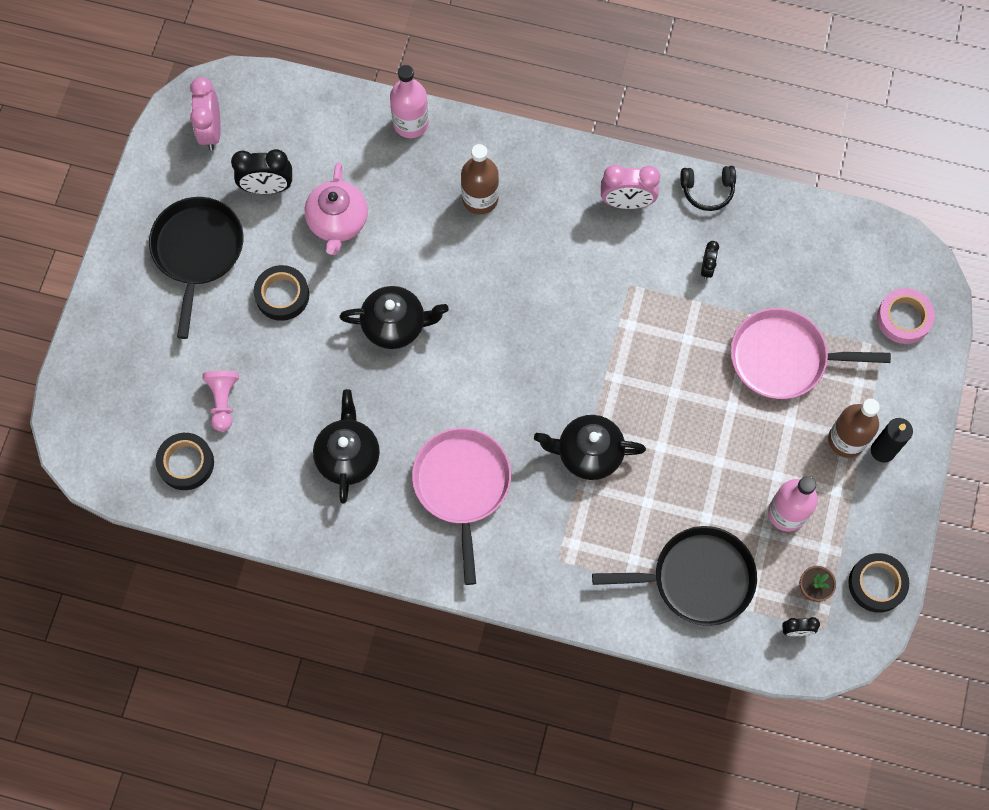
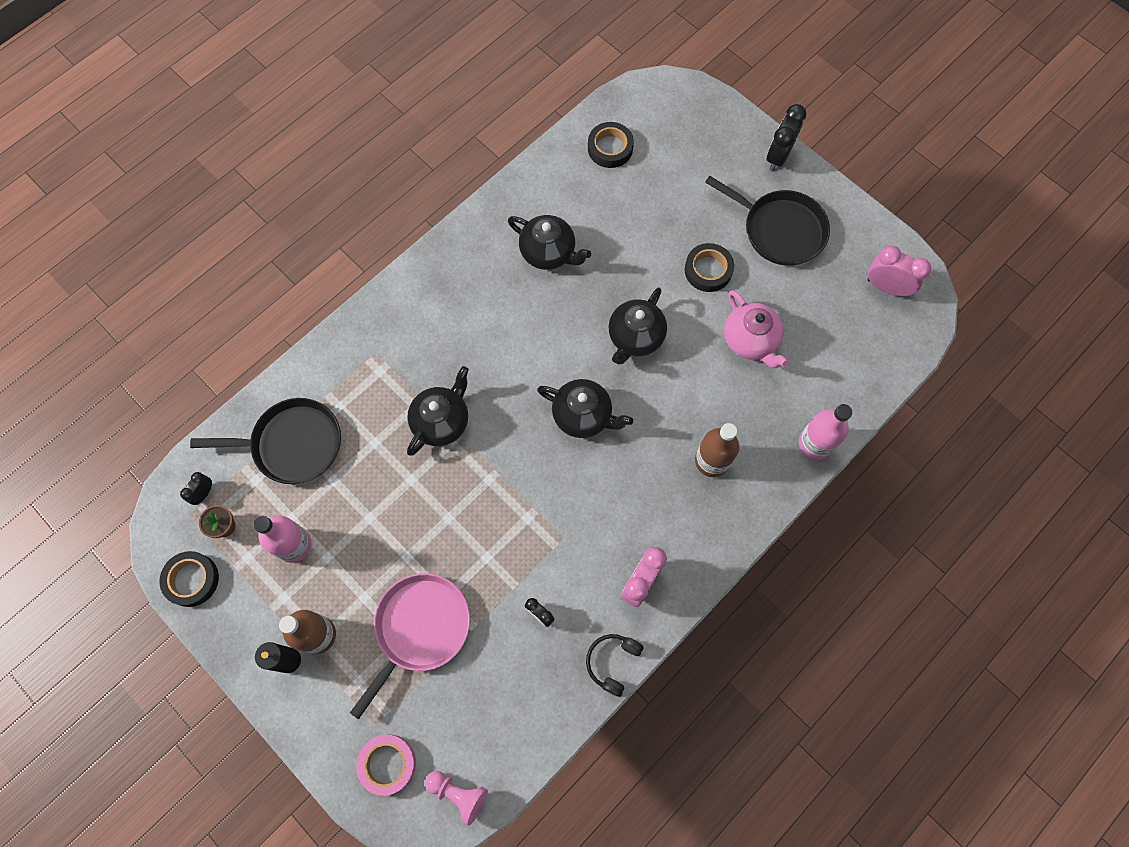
camera: 120 degrees right, 0 degrees up
(223, 401) = (643, 192): pink pawn -> pink pawn (458, 793)
(267, 187) = (811, 304): black clock -> black clock (778, 156)
(338, 222) = (750, 340): pink teapot -> pink teapot turned 150 degrees counterclockwise
(462, 485) = (476, 317): pink pan -> none
(504, 329) = (583, 415): none -> black teapot
(697, 578) = (293, 444): black pan -> black pan turned 120 degrees counterclockwise

